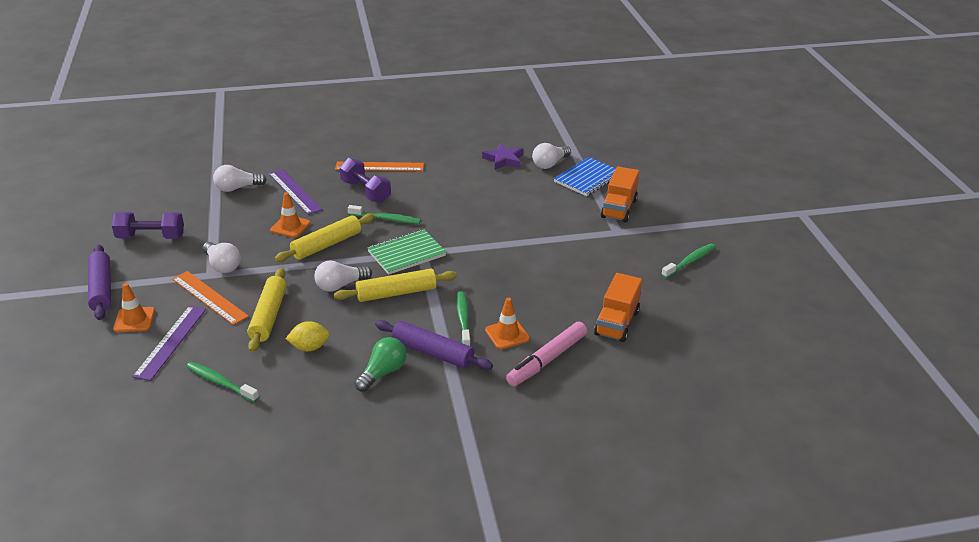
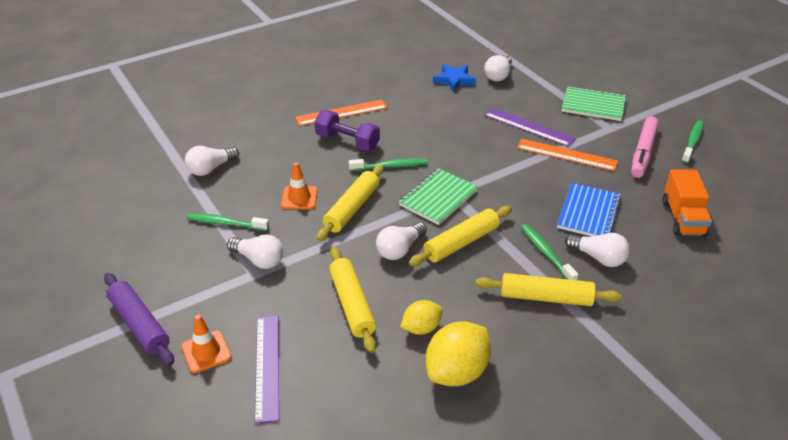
camera: 20 degrees left, 5 degrees up
(151, 237) = (154, 248): purple dumbbell -> none
(209, 297) = (272, 301): orange ruler -> orange ruler (566, 154)
(220, 382) = (358, 398): green toothbrush -> green toothbrush (225, 223)
(295, 191) = (275, 158): purple ruler -> purple ruler (529, 127)
(311, 386) = (457, 372): none -> yellow lemon
(383, 373) = (516, 334): green light bulb -> none
(432, 352) = (546, 297): purple rolling pin -> yellow rolling pin
(504, 160) = (454, 80): purple star -> blue star
(507, 334) = (598, 258): orange traffic cone -> white light bulb
(547, 360) = (654, 274): pink marker -> pink marker (643, 152)
(587, 178) = (542, 82): blue notebook -> blue notebook (588, 213)
(619, 209) = (593, 105): orange truck -> green notebook

